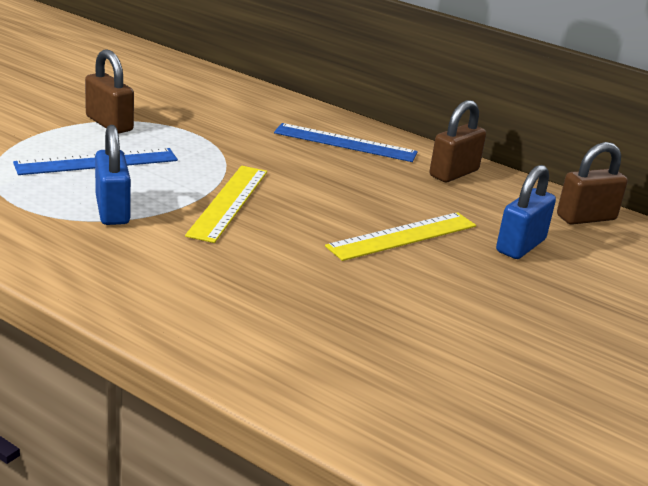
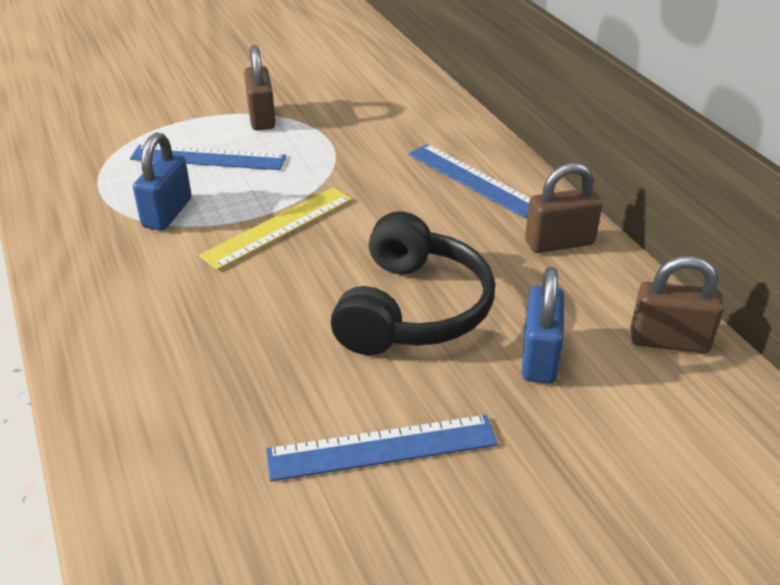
camera: 35 degrees right, 10 degrees up
(403, 236) = (413, 309): yellow ruler -> black headphones
(483, 325) = (382, 447): none -> blue ruler
(520, 246) = (539, 357): blue padlock -> blue padlock turned 60 degrees counterclockwise

